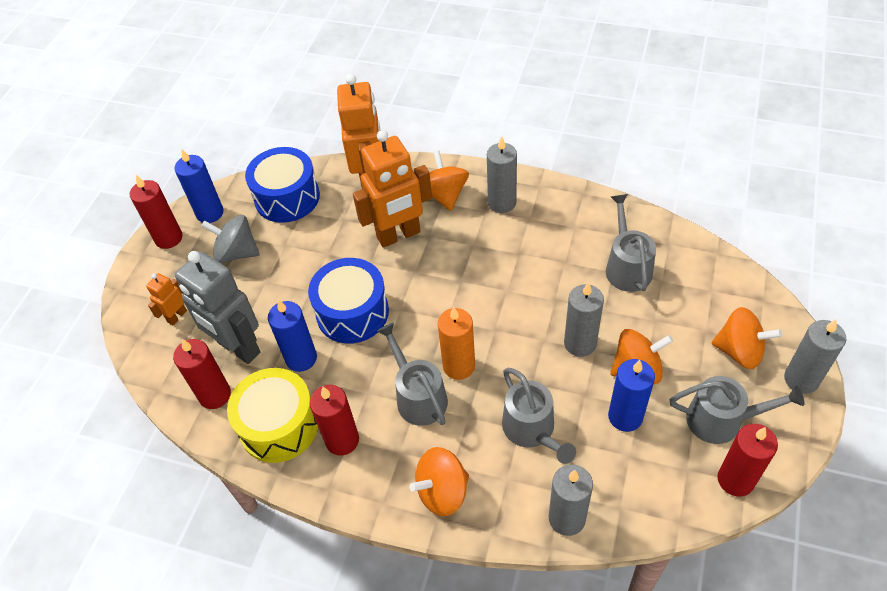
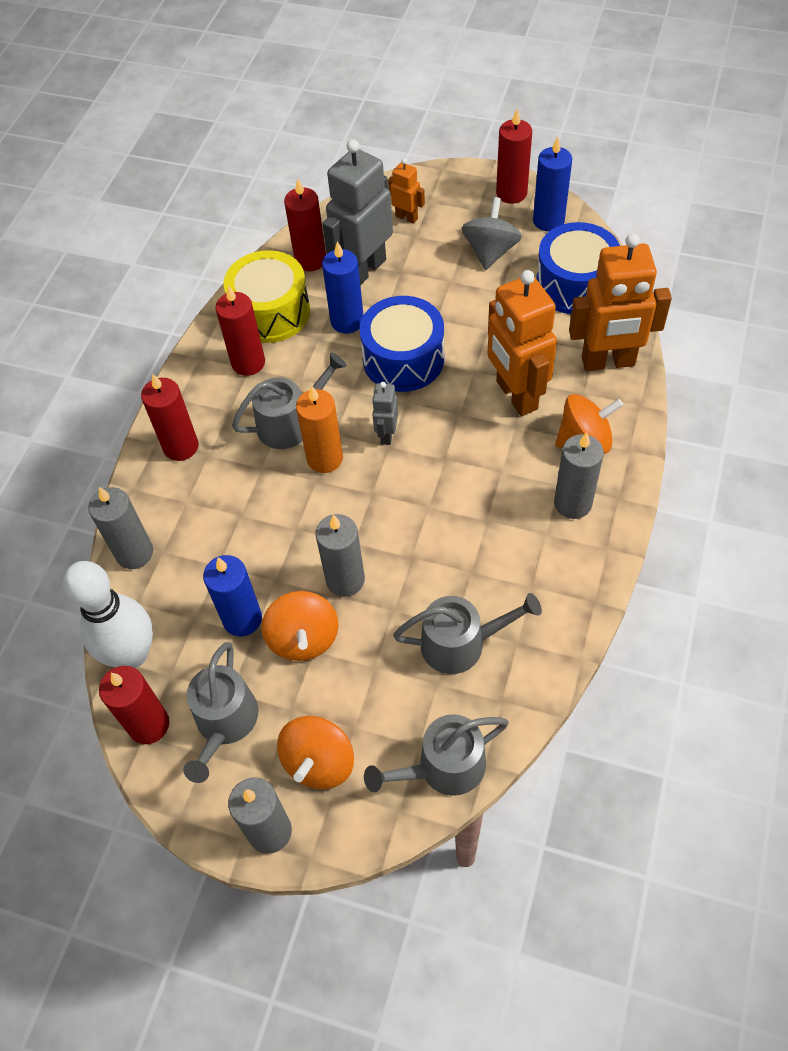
camera: 90 degrees right, 5 degrees up
(434, 321) = (386, 434): none -> grey robot
(442, 492) = (181, 446): orange spinning top -> red candle
(532, 430) = (238, 526): grey watering can -> grey watering can (444, 767)
(672, 504) = (132, 654): none -> white bowling pin

